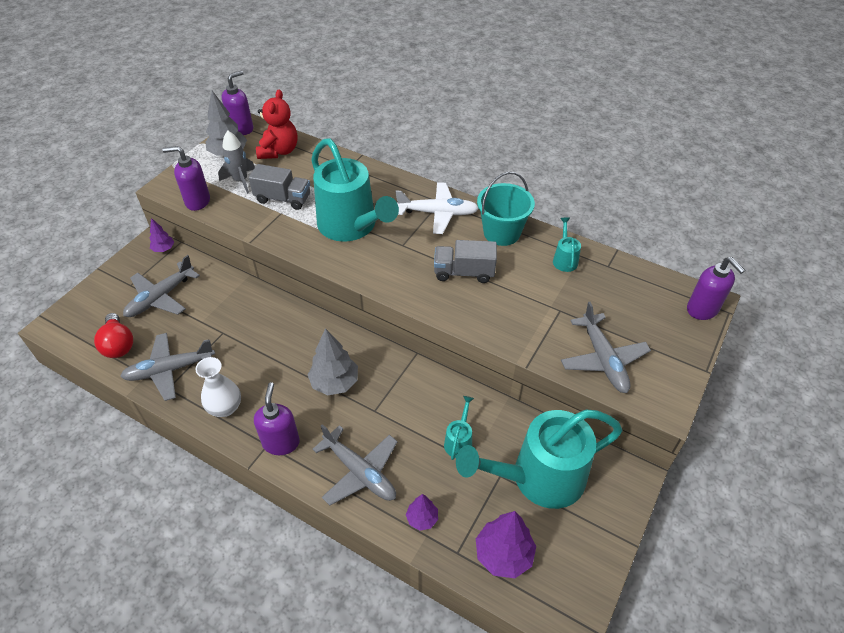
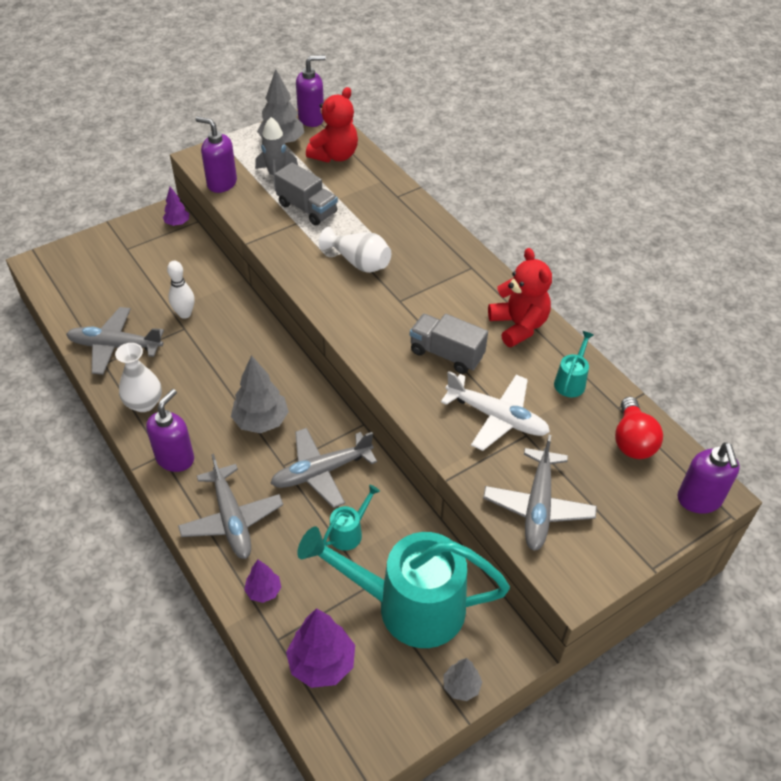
camera: 25 degrees right, 0 degrees up
(118, 345) = (84, 304): red light bulb -> red light bulb (632, 440)
(161, 297) = (147, 271): grey plane -> grey plane (321, 472)
(216, 320) = (184, 314): none -> white bowling pin
(352, 226) = (359, 262): turquoise watering can -> white vase
(438, 213) = (461, 279): white plane -> white plane (497, 417)
(502, 233) = (518, 326): turquoise bucket -> red teddy bear
(615, 521) = (461, 686): none -> grey tree

